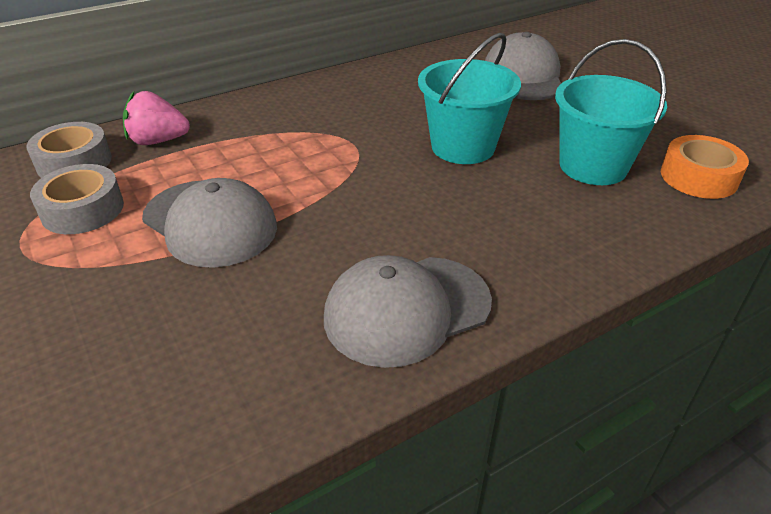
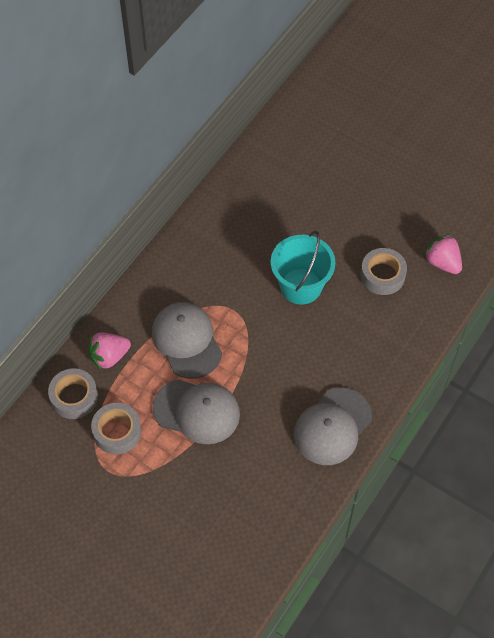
camera: 25 degrees left, 20 degrees up
(523, 76) = (305, 187): grey cap -> grey cap (186, 341)
(593, 166) = (382, 275): turquoise bucket -> grey tape
(698, 177) = (442, 262): orange tape -> pink strawberry

